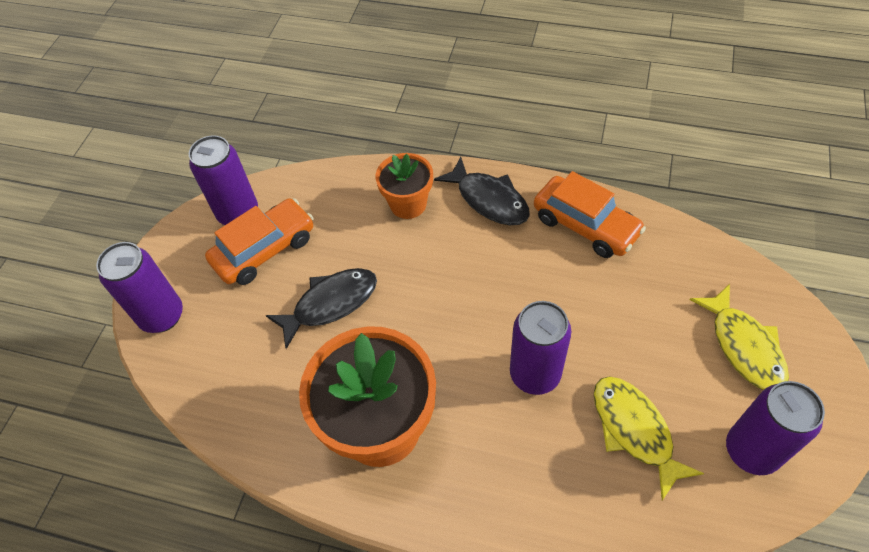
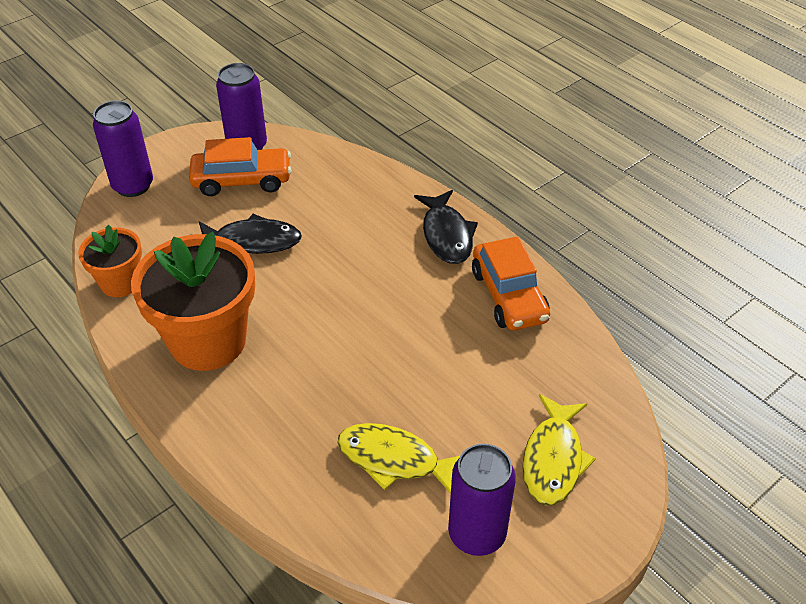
camera: 30 degrees right, 10 degrees down
(408, 204) = (378, 205): orange flower pot -> orange flower pot (120, 283)
(535, 374) = (356, 375): purple can -> none
(634, 430) = (394, 460): yellow fish -> yellow fish turned 75 degrees counterclockwise

